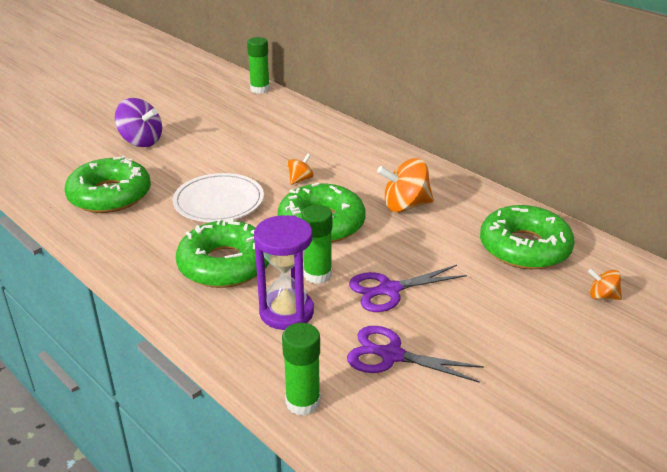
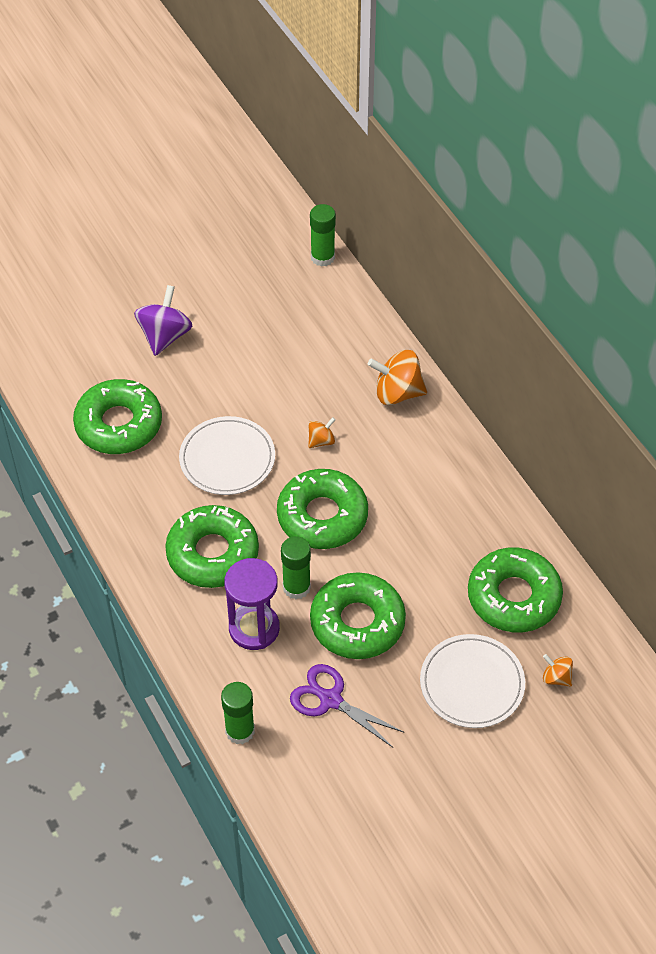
camera: 15 degrees right, 20 degrees up
(141, 141) = (165, 336): purple spinning top -> purple spinning top turned 120 degrees counterclockwise
(389, 290) = (357, 622): purple scissors -> green donut
(405, 206) = (418, 507): orange spinning top -> orange spinning top (397, 393)
(526, 315) = (472, 683): none -> white plate

